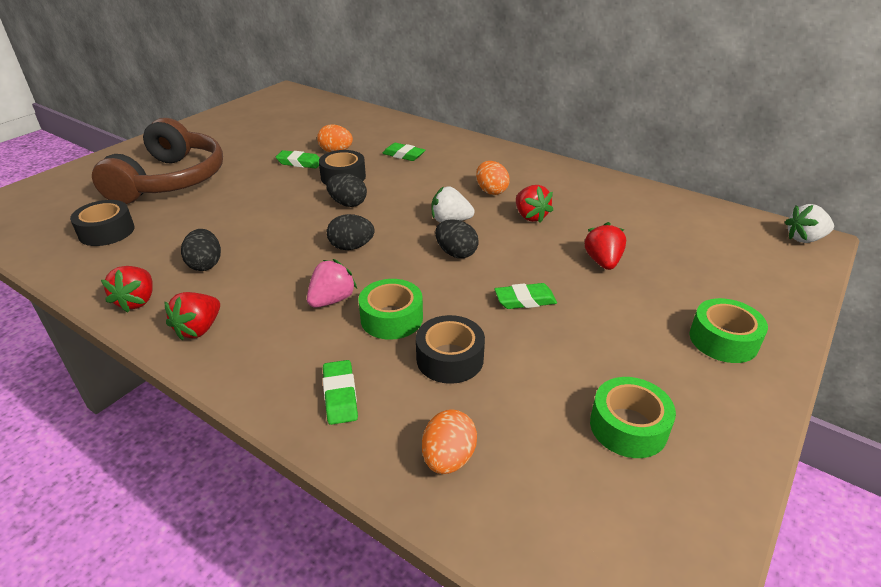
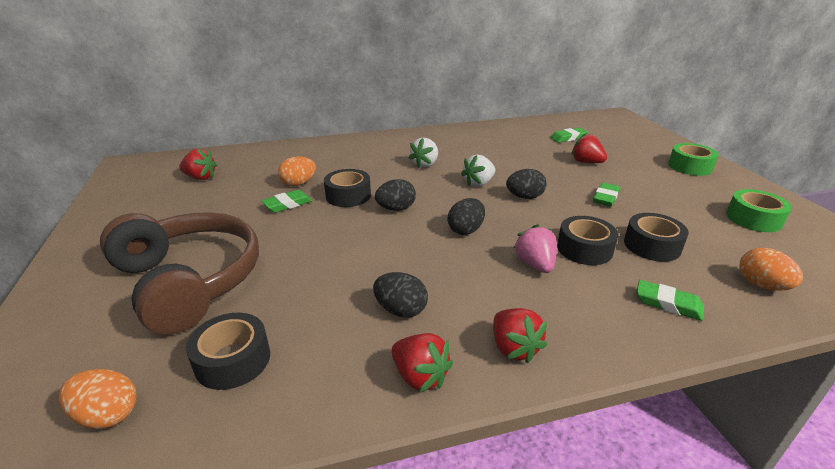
camera: 50 degrees left, 5 degrees down
(391, 318) = (584, 249): green tape -> black tape
(403, 155) = (355, 163): green eraser -> green eraser (568, 138)
(491, 191) = (458, 157): orange egg -> orange egg (108, 415)
(530, 216) = (508, 159): red strawberry -> red strawberry (200, 177)
(804, 239) = (615, 115): white strawberry -> white strawberry (425, 164)

